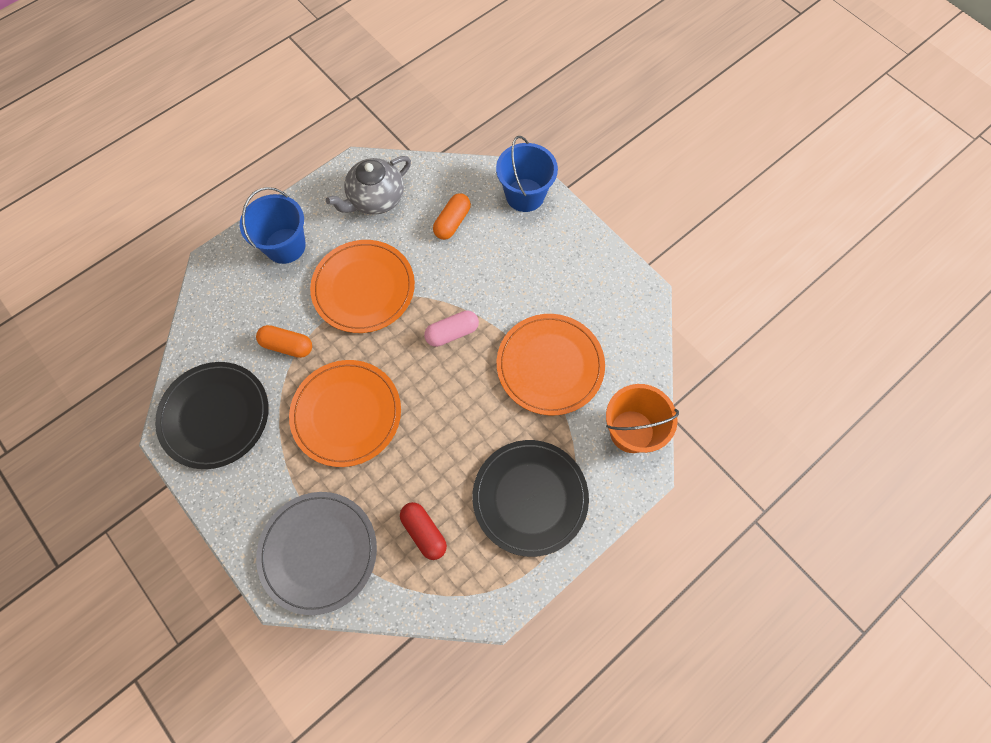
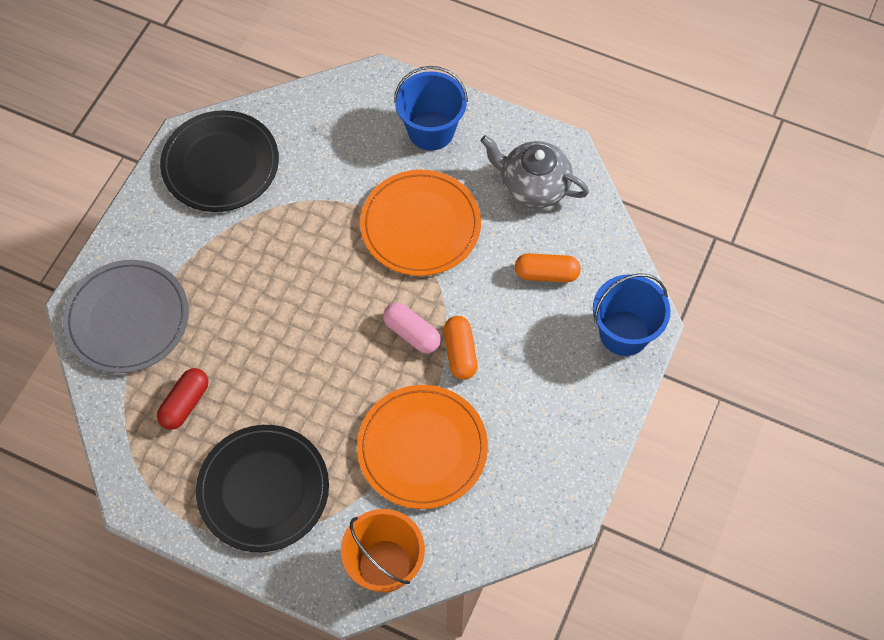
camera: 65 degrees right, 5 degrees down
(287, 345) = (322, 188): orange capsule -> orange capsule (460, 353)
(346, 414) = (275, 276): orange plate -> none

